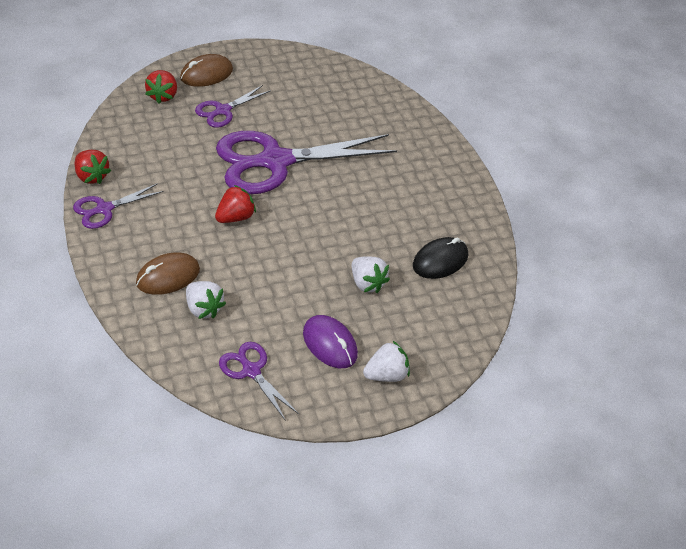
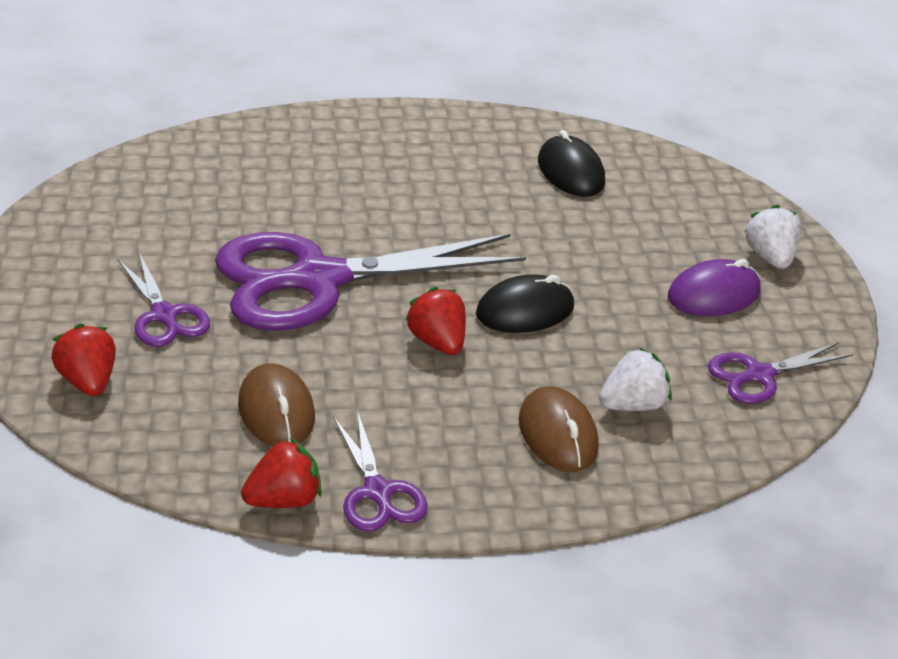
camera: 75 degrees left, 10 degrees down
(163, 95) = (88, 381): red strawberry -> red strawberry turned 135 degrees counterclockwise
(206, 74) = (50, 319): brown mouse -> brown mouse (276, 411)
(275, 161) = (318, 279): purple scissors -> purple scissors turned 75 degrees clockwise
(278, 252) = (525, 311): none -> black mouse
(367, 283) = (603, 241): white strawberry -> none

